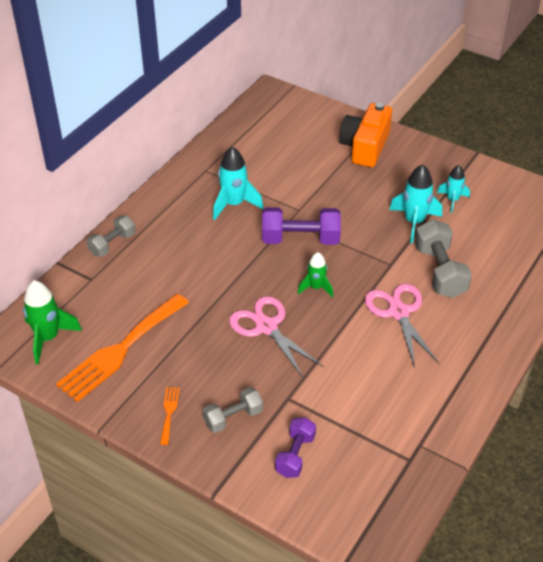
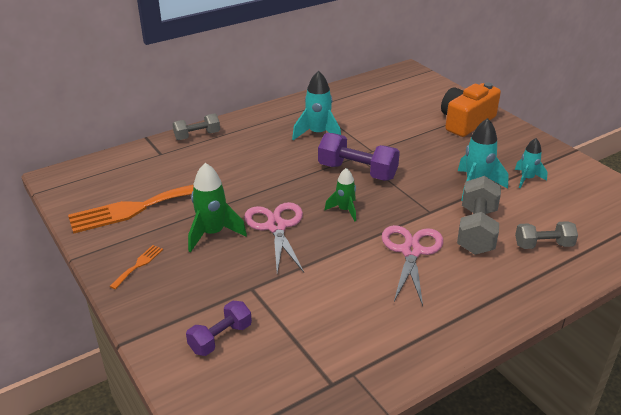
camera: 25 degrees right, 10 degrees down
(48, 338) = (93, 183): green rocket -> green rocket (213, 234)
(233, 417) = (189, 287): grey dumbbell -> grey dumbbell (543, 245)

